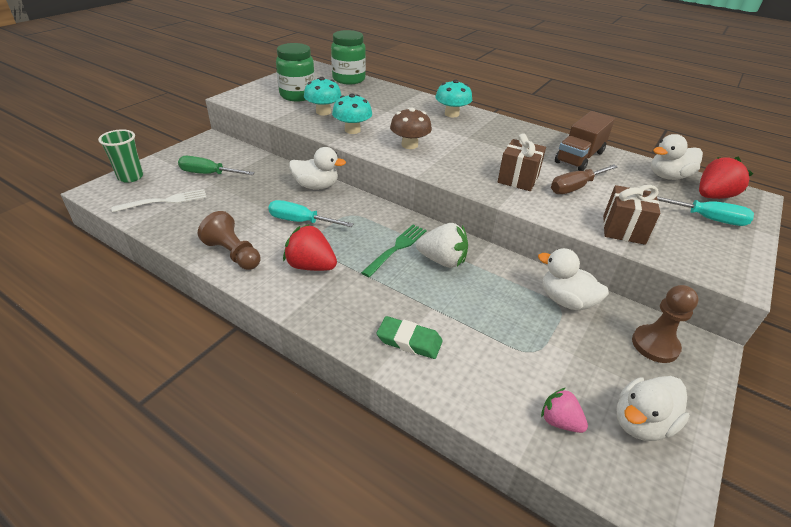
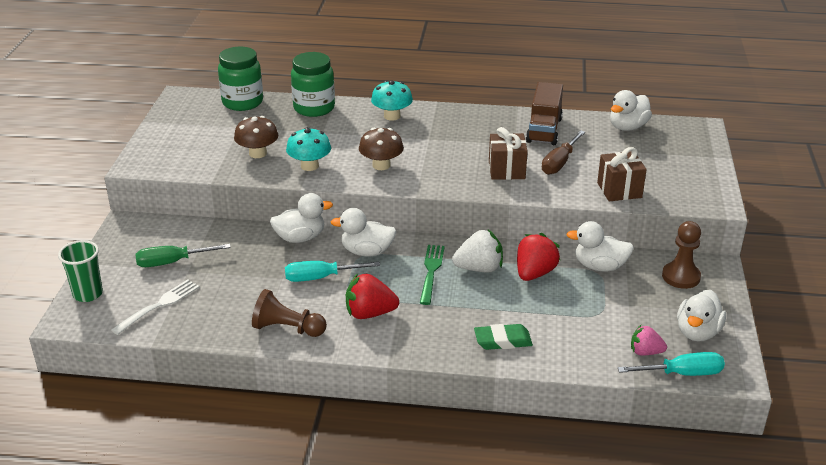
camera: 25 degrees left, 5 degrees down
(297, 95) = (207, 141): green jar -> green jar (314, 108)
(323, 112) = (257, 153): turquoise mushroom -> brown mushroom
(357, 213) = (367, 252): none -> white duck
(706, 218) = (675, 159): turquoise screwdriver -> turquoise screwdriver (682, 373)
(713, 196) = (671, 136): red strawberry -> red strawberry (534, 273)

